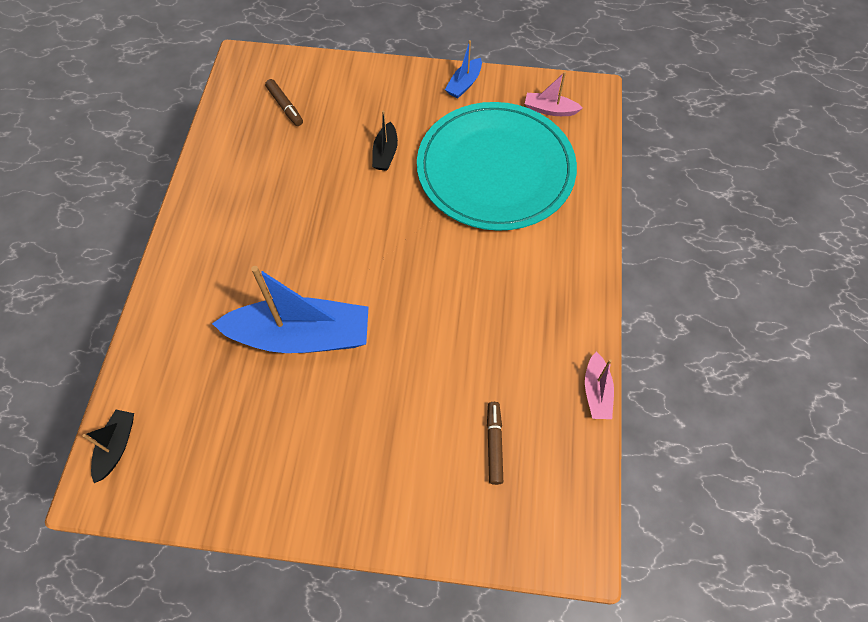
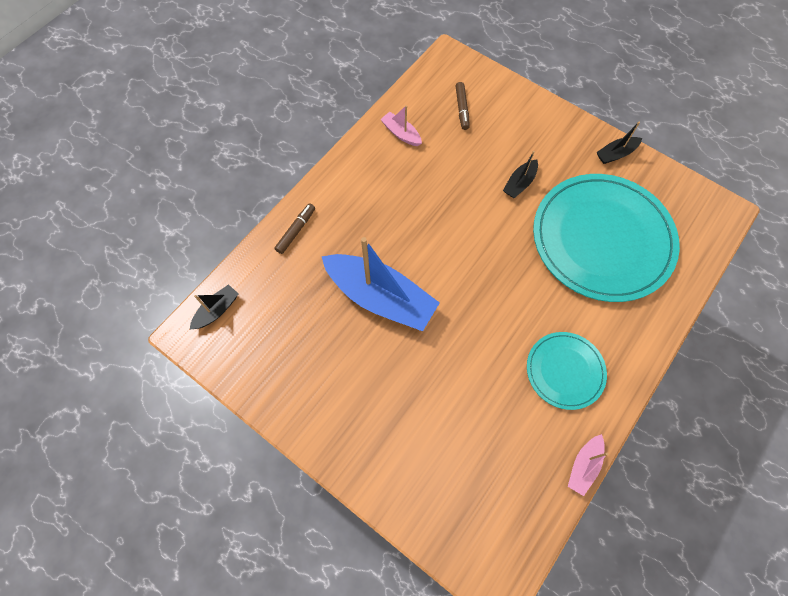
camera: 30 degrees right, 5 degrees up
(464, 84) = (615, 154): blue boat -> black boat
(494, 444) = (478, 460): brown marker -> brown marker (296, 231)
(529, 311) = (565, 371): none -> turquoise plate
(550, 110) = (678, 210): pink boat -> pink boat (401, 133)

